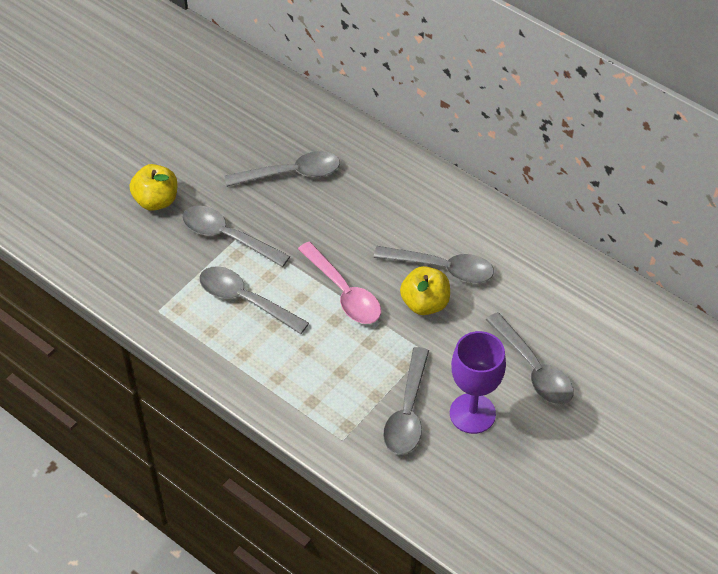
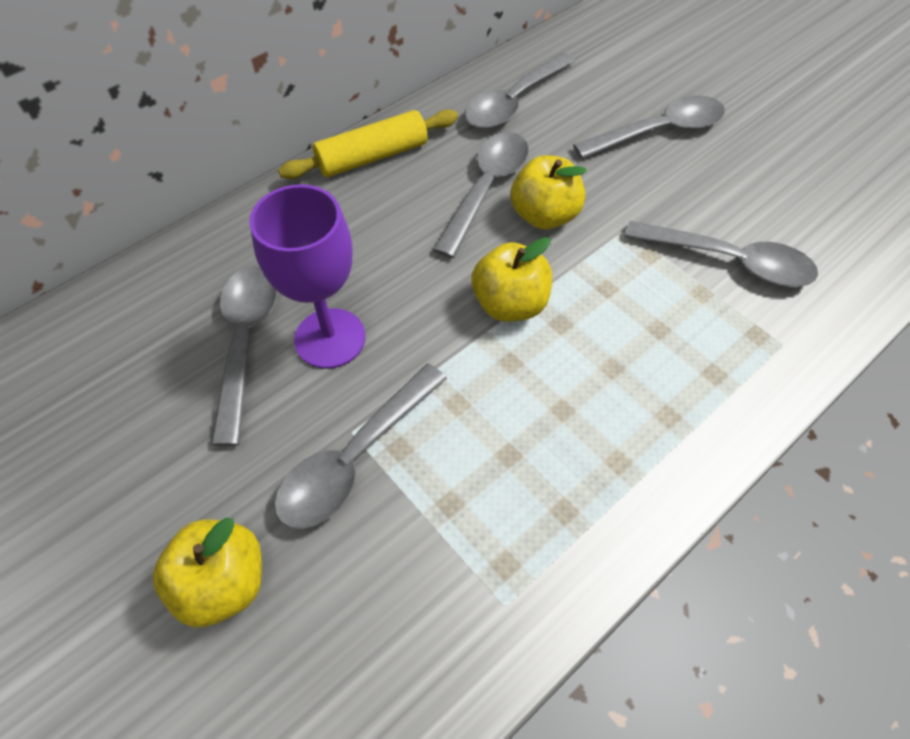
camera: 80 degrees left, 5 degrees up
(245, 300) = (503, 445): grey spoon -> grey spoon (514, 102)
(344, 292) = (510, 304): pink spoon -> yellow apple
(457, 201) = (372, 157): none -> yellow rolling pin
(472, 413) = (728, 196): purple goblet -> purple goblet (330, 338)

